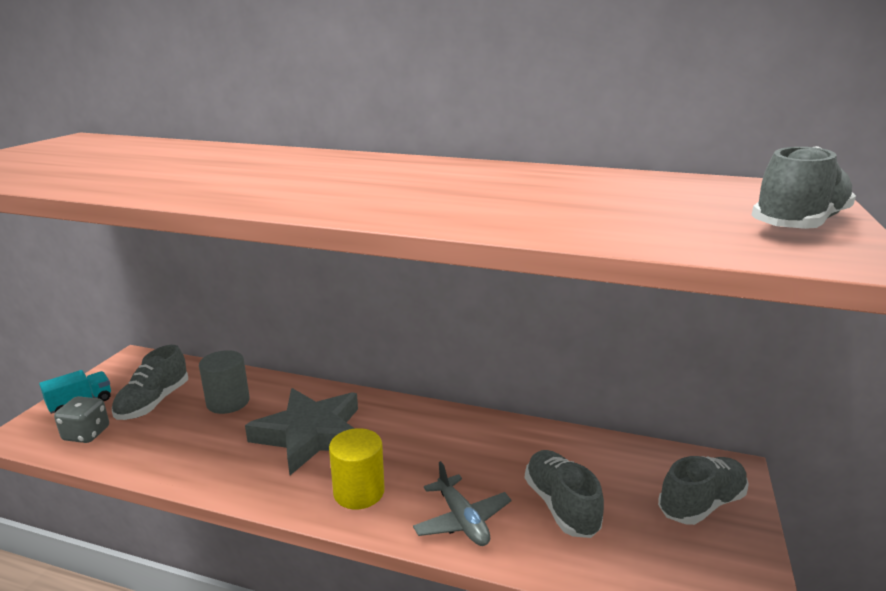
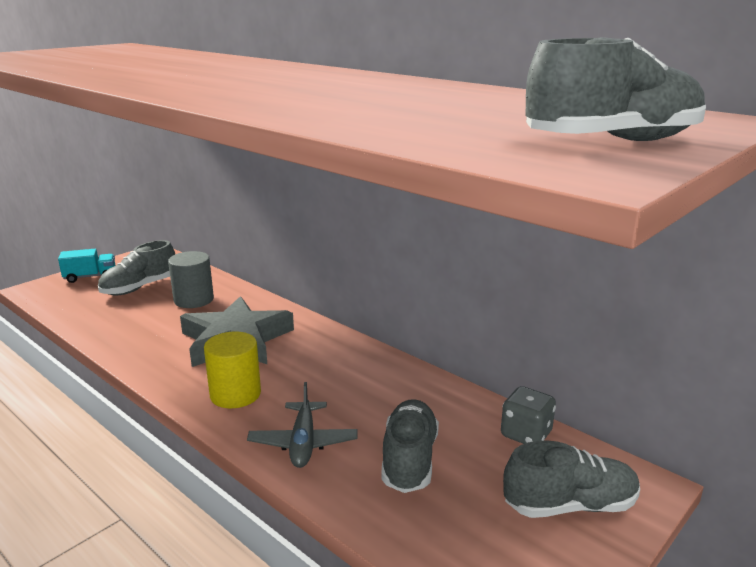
camera: 25 degrees right, 0 degrees up
(86, 434) = (76, 299): grey dice -> grey dice (526, 434)

